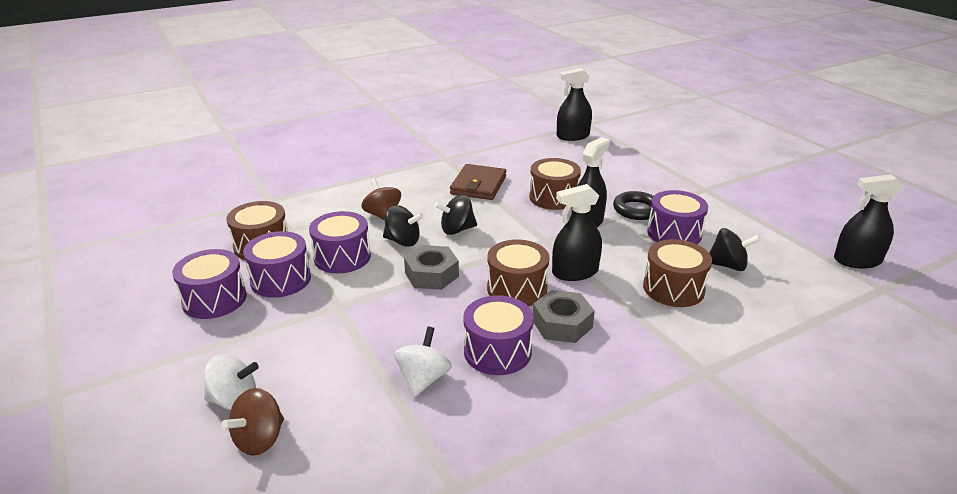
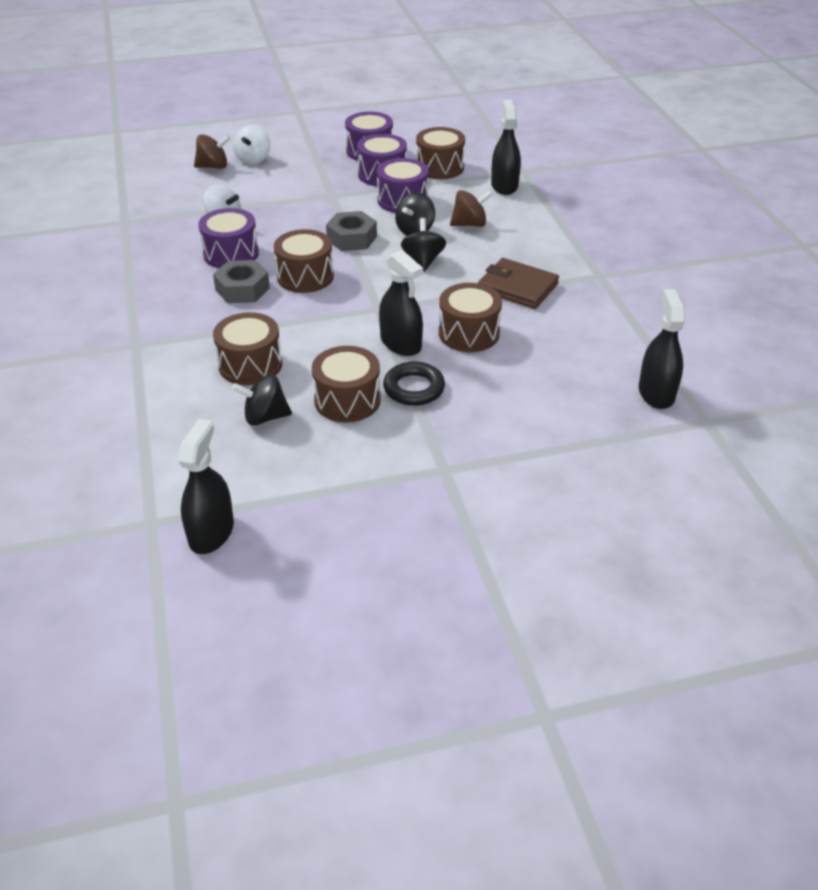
camera: 105 degrees right, 10 degrees up
(259, 439) = (213, 166): brown spinning top -> brown spinning top turned 120 degrees clockwise
(575, 272) = (312, 313): black spray bottle -> black spray bottle (504, 186)
(674, 233) = (347, 400): purple drum -> brown drum
(728, 265) = (265, 417): black spinning top -> black spinning top turned 60 degrees clockwise

